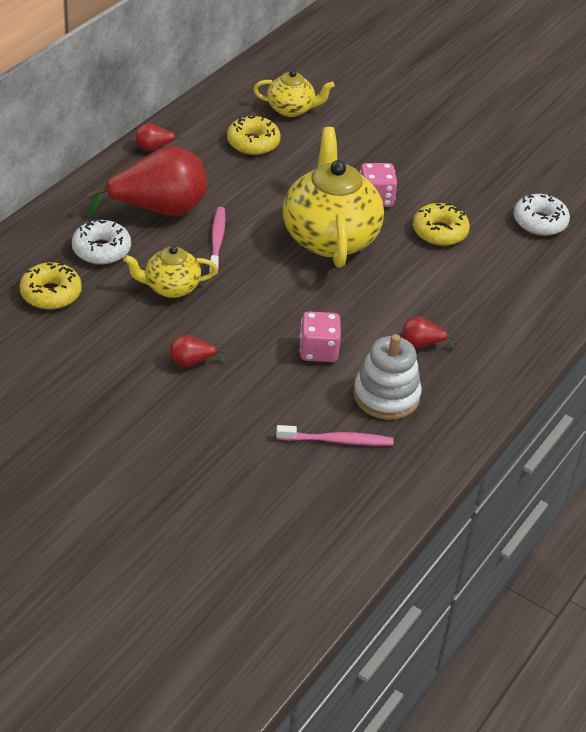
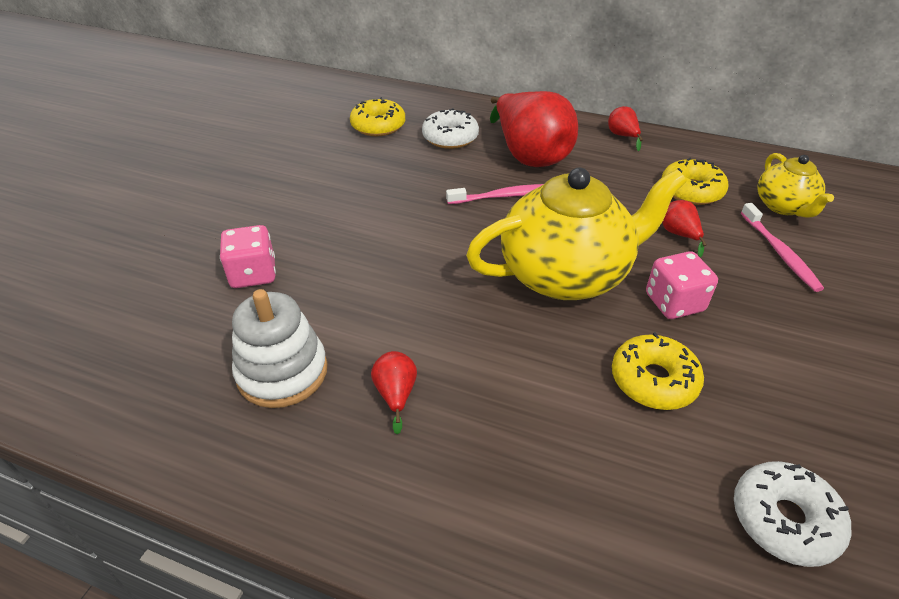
camera: 80 degrees right, 0 degrees up
(171, 287) = (415, 182): yellow teapot -> none
(191, 362) = (309, 213): red pear -> red pear (679, 235)
(318, 351) = (351, 298): pink dice -> pink dice (253, 274)
(337, 440) = (196, 338): pink toothbrush -> pink toothbrush (779, 252)

